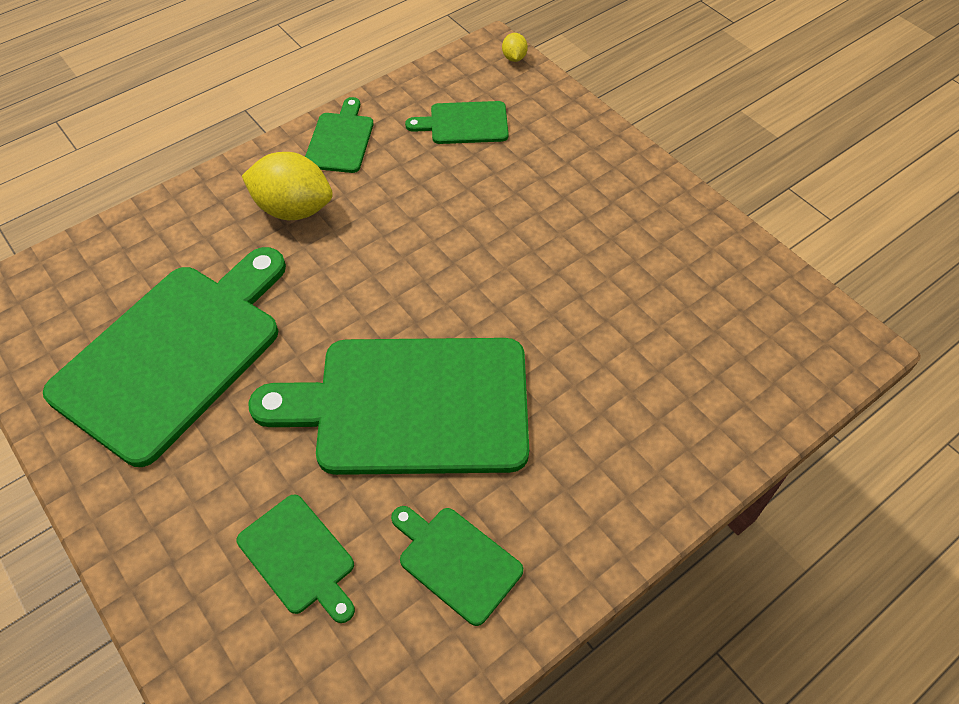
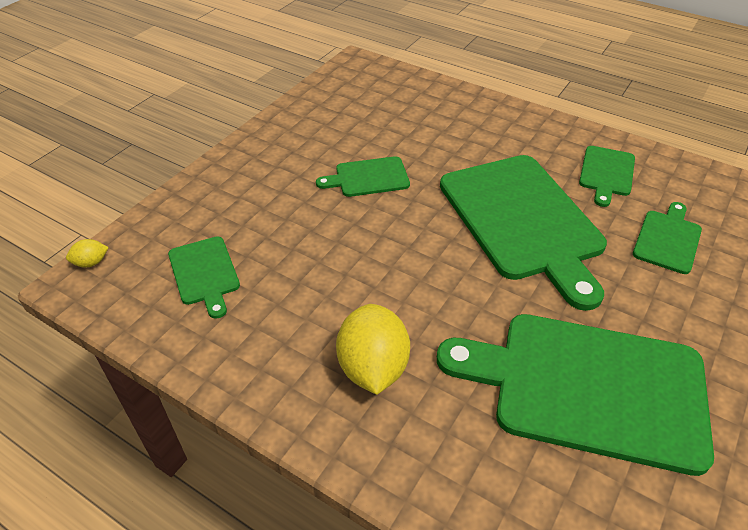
camera: 110 degrees left, 10 degrees down
(340, 140) = (257, 366): green cutting board -> green cutting board (368, 177)

